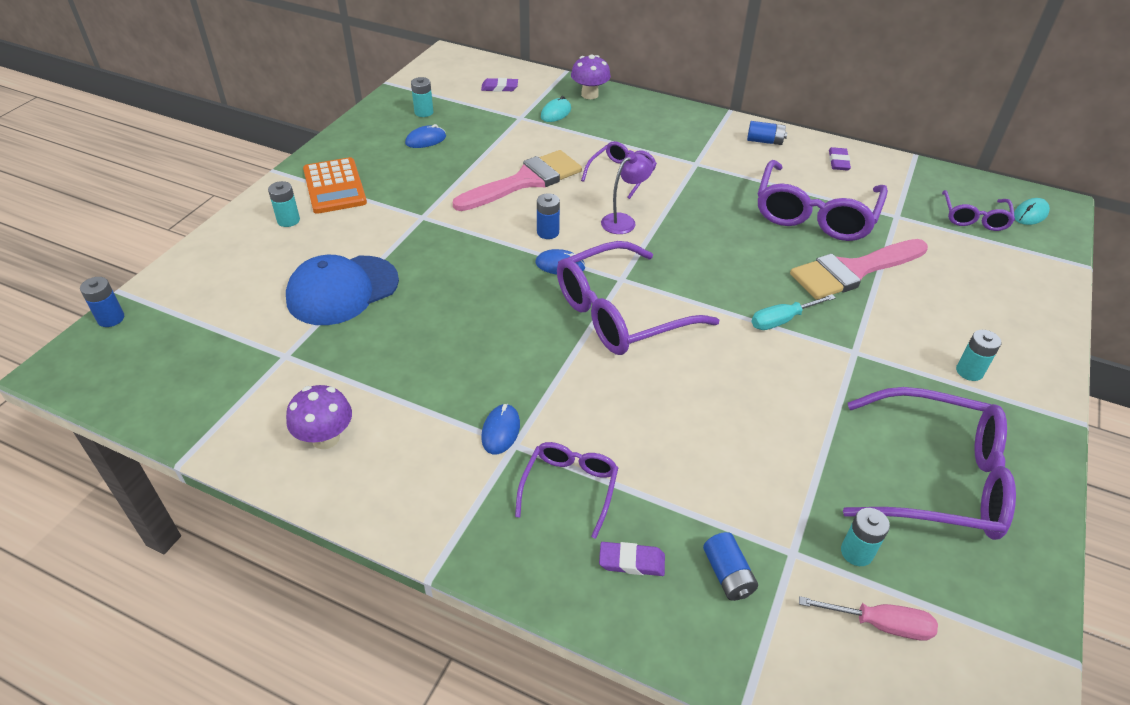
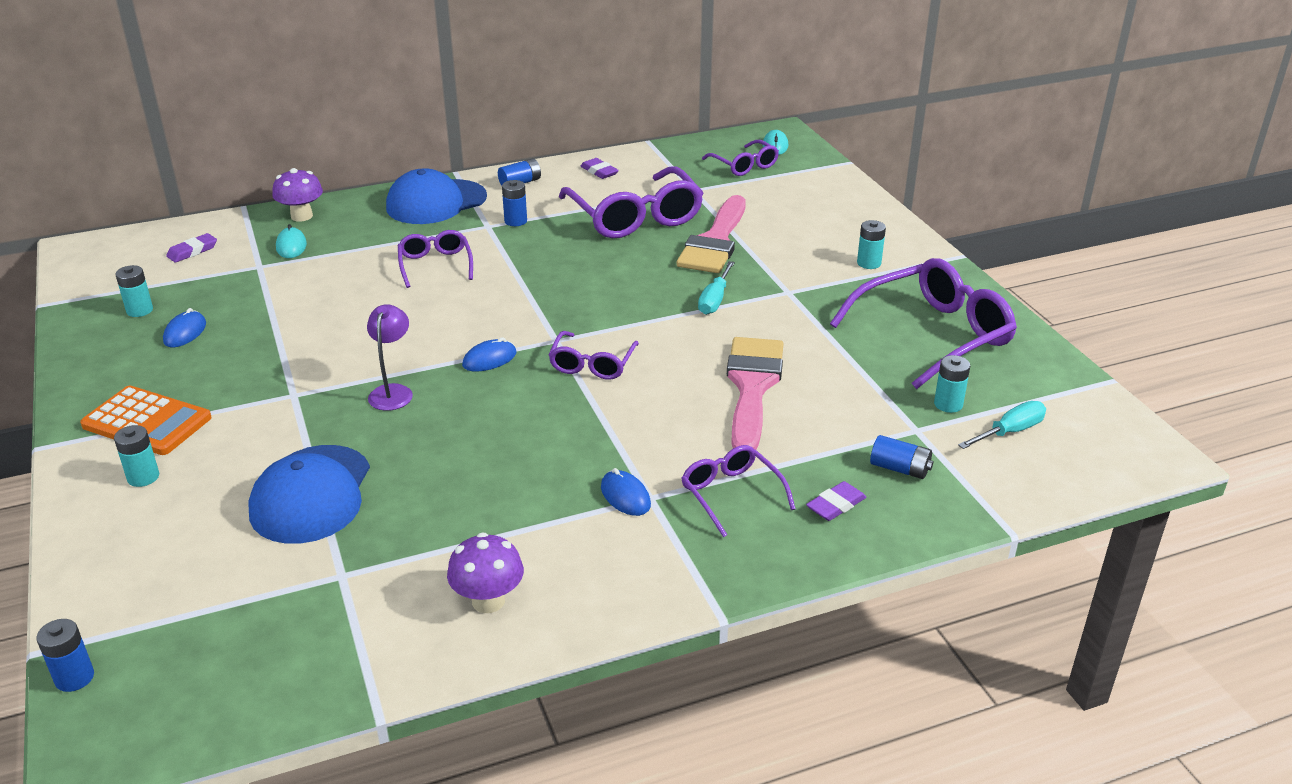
camera: 45 degrees left, 10 degrees down
(525, 181) = (352, 314): pink brush -> pink brush (752, 387)
(548, 232) = (439, 342): blue battery -> blue battery (515, 221)
(618, 314) = (592, 365): purple glasses -> purple glasses, size x0.54
(624, 221) = (492, 298): purple lamp -> purple lamp (393, 392)
(685, 127) = (436, 202): none -> blue cap
(881, 624) = (1010, 431): pink screwdriver -> turquoise screwdriver

